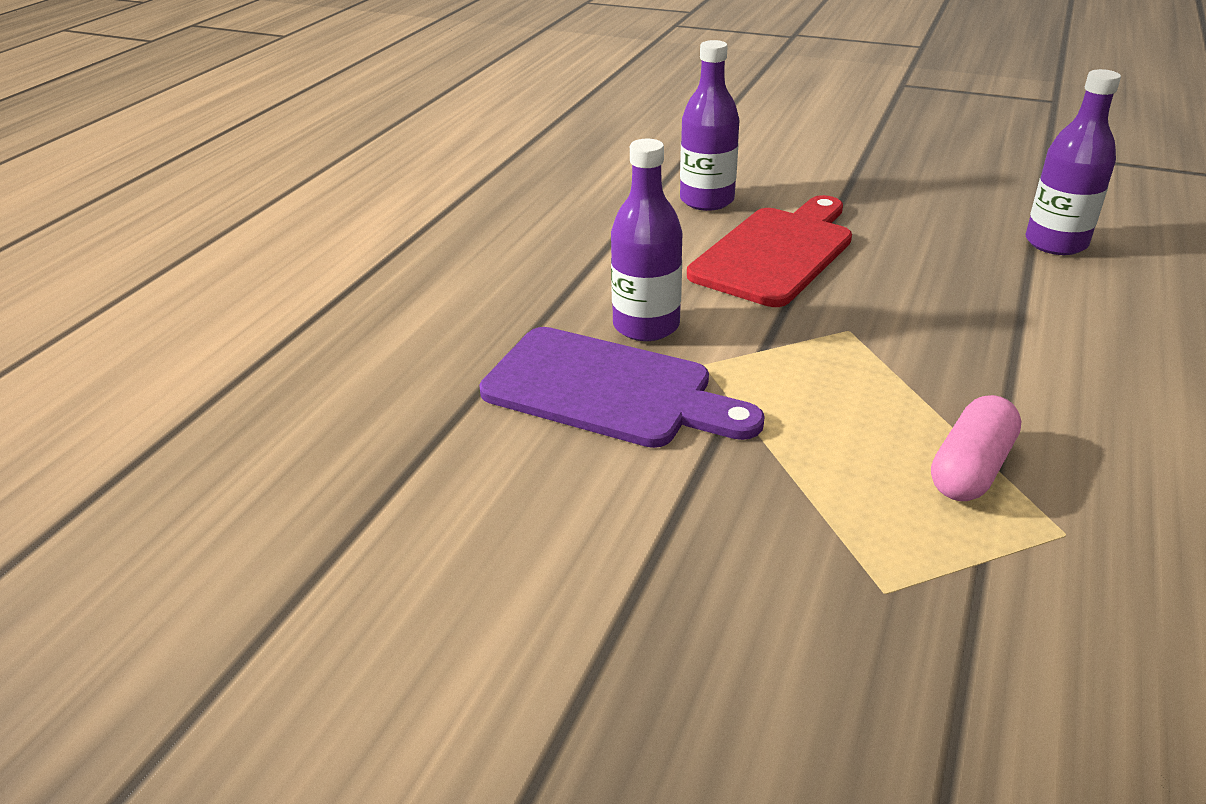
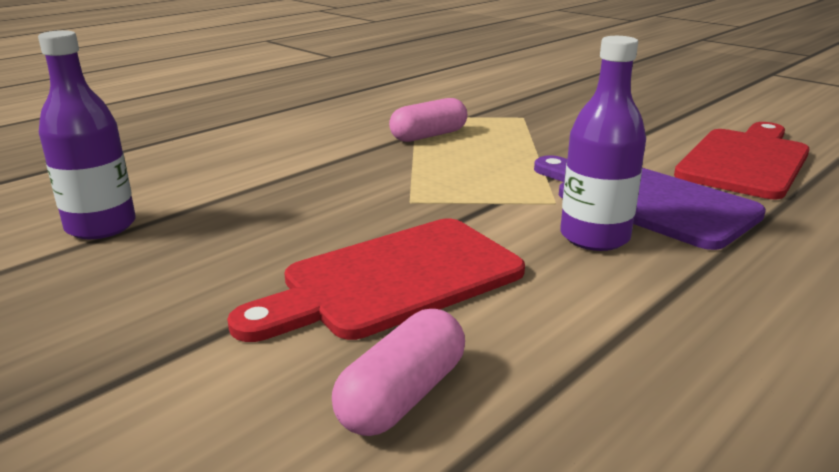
camera: 160 degrees left, 10 degrees down
(475, 521) = (745, 161): none -> red cutting board
(707, 200) = (402, 395): purple bottle -> pink capsule

